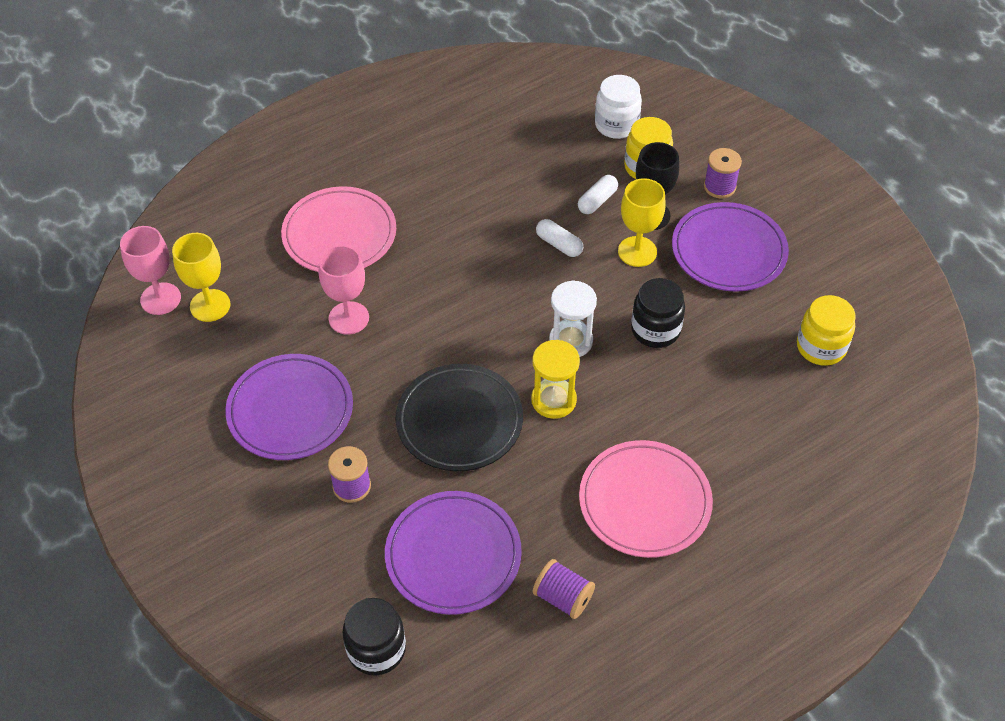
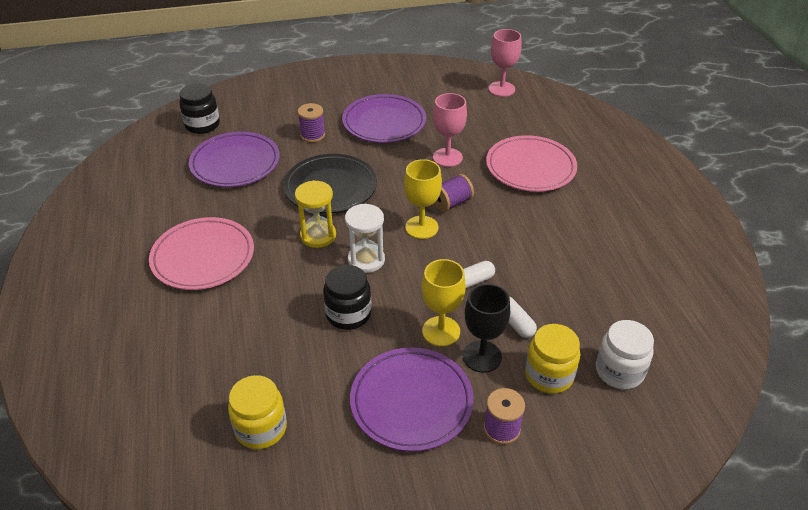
camera: 110 degrees right, 10 degrees down
(210, 305) = (487, 105): yellow goblet -> yellow goblet (421, 227)
(563, 597) = (170, 199): purple spool -> purple spool (451, 203)

